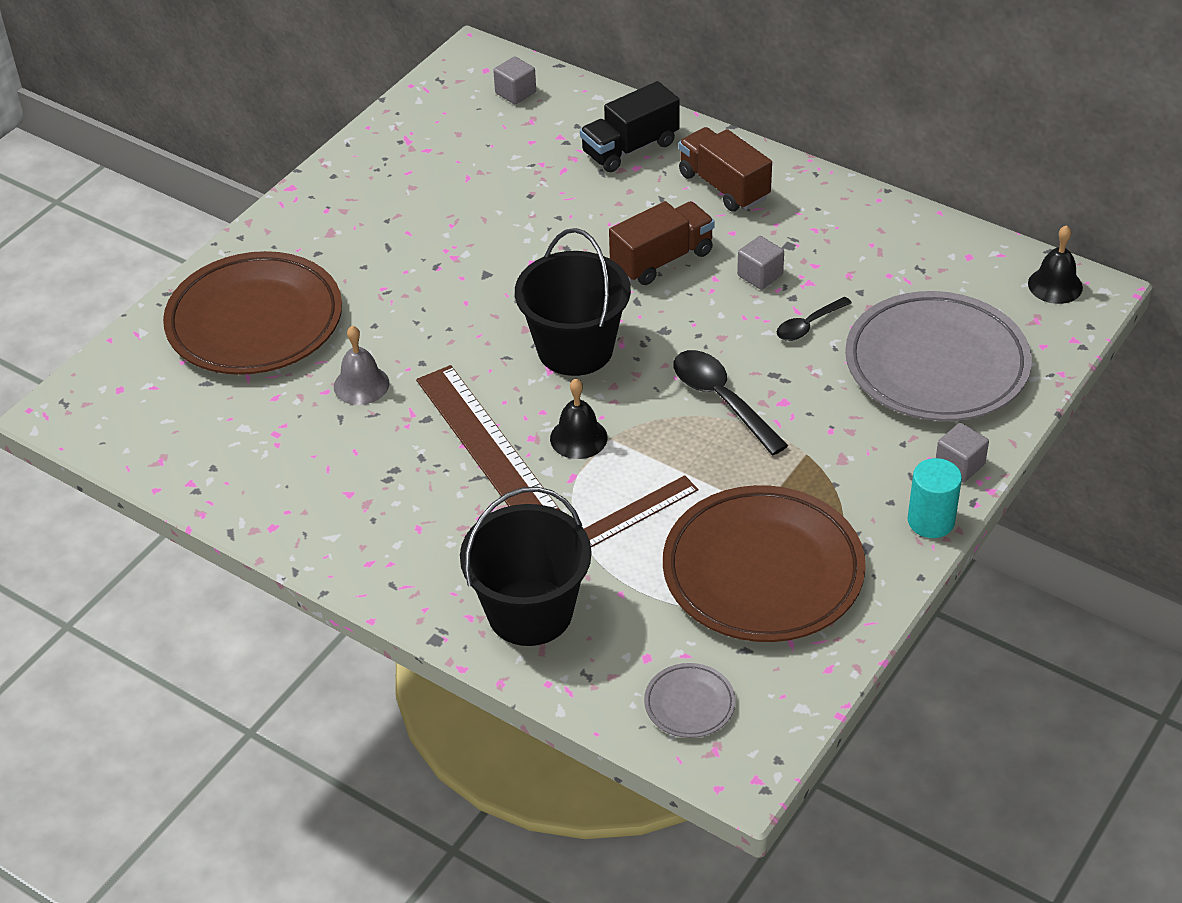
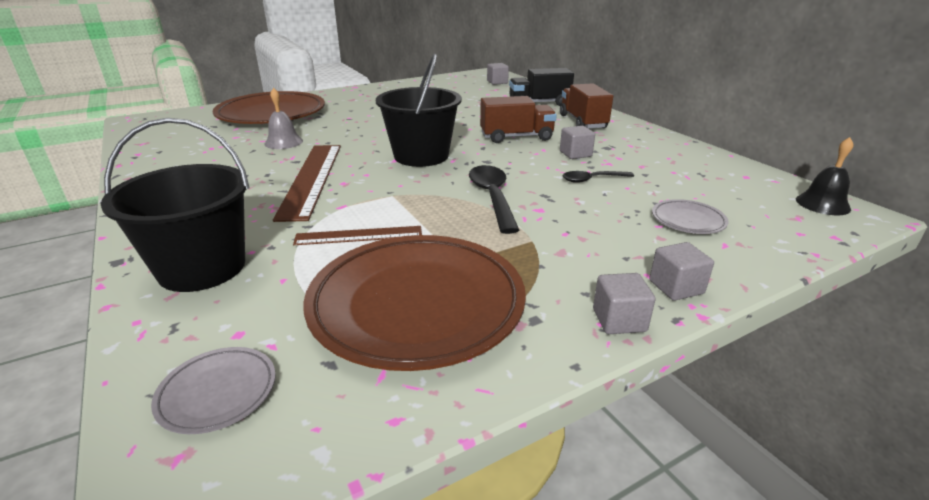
camera: 25 degrees right, 15 degrees down
(578, 438) = (372, 190): black bell -> none
(931, 521) = (619, 320): turquoise cylinder -> grey cube
(936, 364) = (688, 220): grey plate -> grey plate, size x0.43

